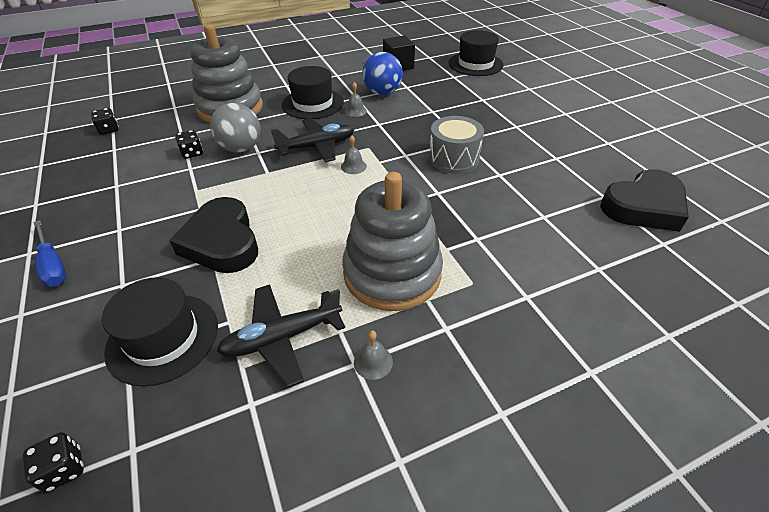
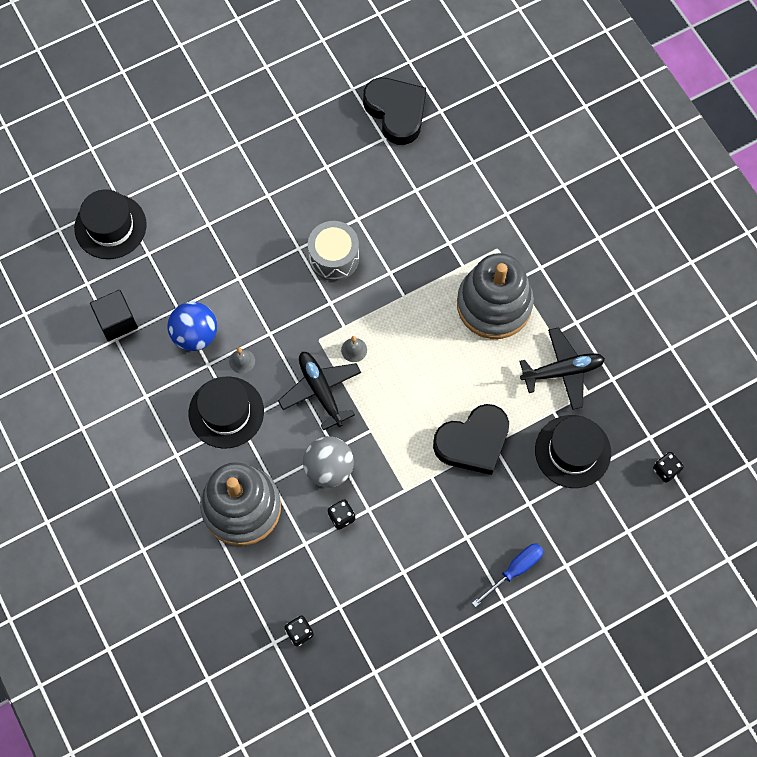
camera: 95 degrees left, 25 degrees up
(282, 338) = (562, 371): black plane -> black plane turned 75 degrees counterclockwise
(373, 362) = (573, 311): grey bell -> none

